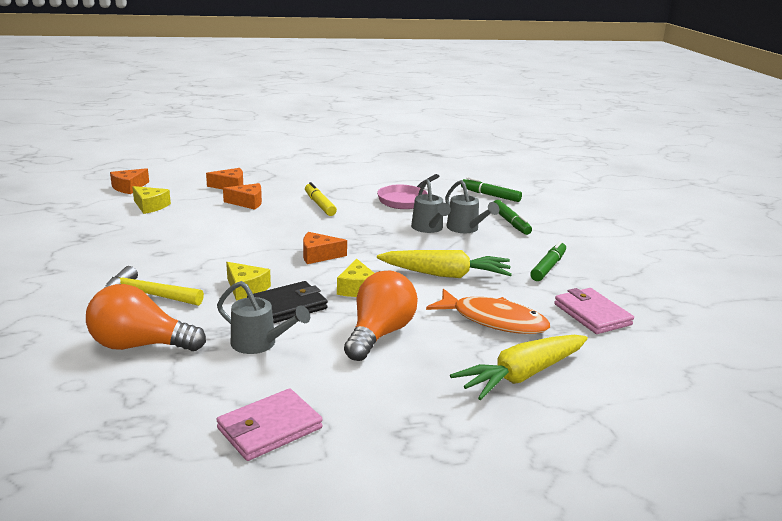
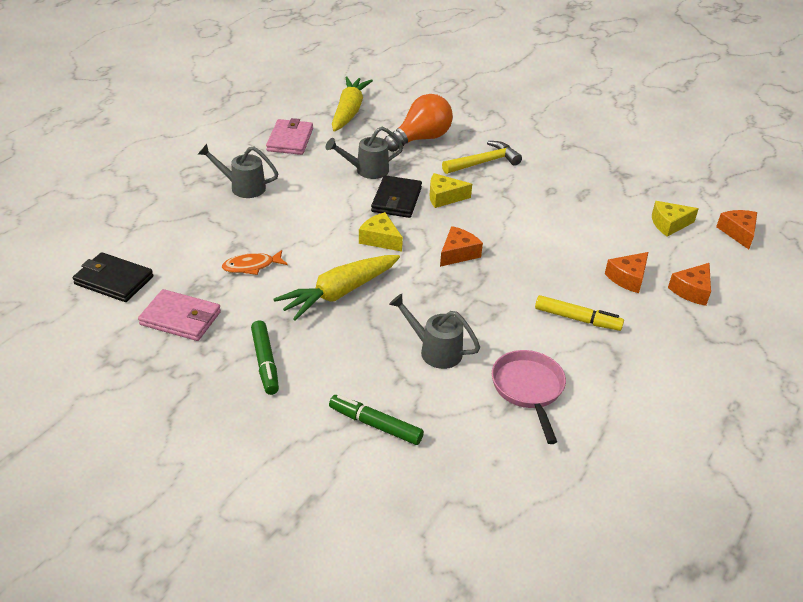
camera: 135 degrees right, 15 degrees up
(379, 334) = (312, 213): orange light bulb -> none
(465, 229) = (403, 376): grey watering can -> grey watering can (243, 187)
(490, 195) = (466, 481): green marker -> none
(493, 320) = (251, 266): orange fish -> orange fish, size x0.57
(521, 375) = (192, 232): yellow carrot -> yellow carrot (349, 111)
(638, 368) = (114, 280): none -> black wallet

